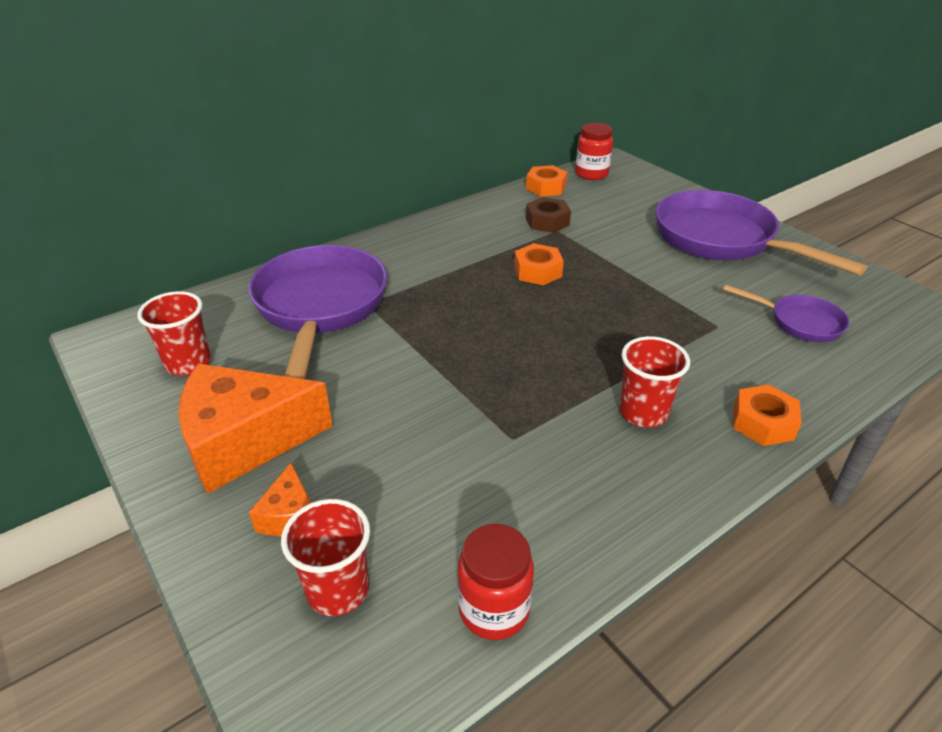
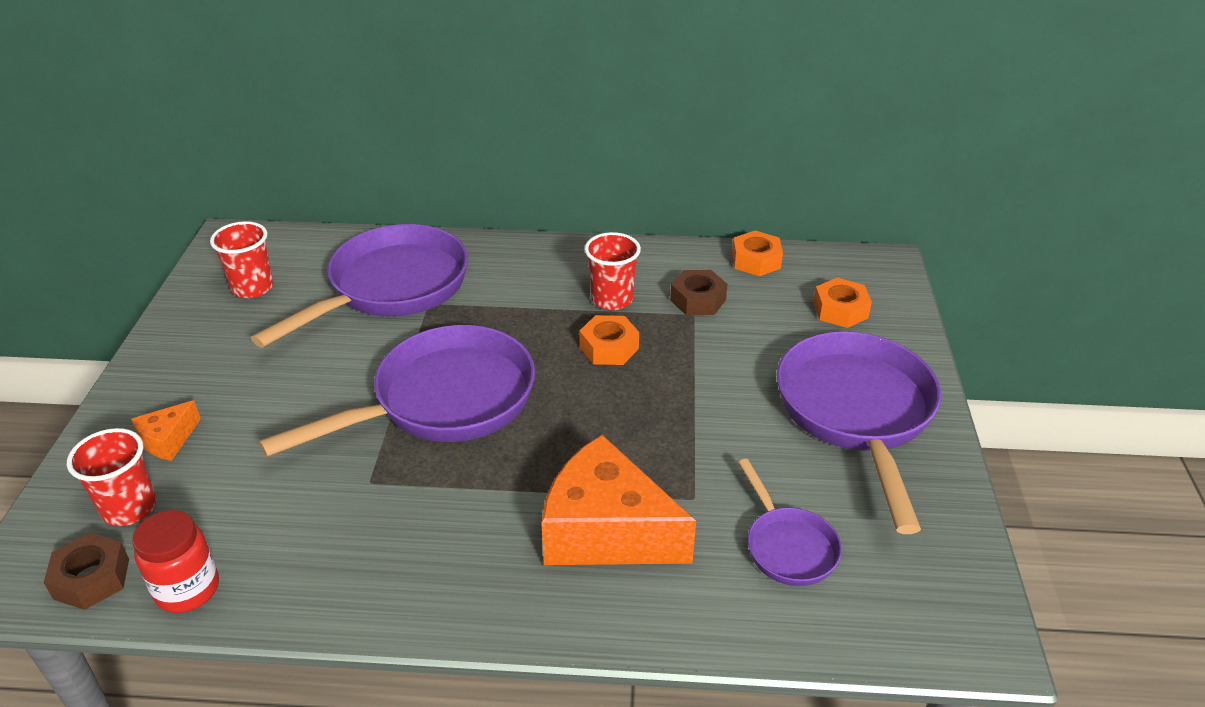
camera: 40 degrees right, 0 degrees up
(245, 441) = (211, 370): orange cheese -> orange cheese (606, 531)
(392, 669) = (92, 578): none -> brown nut
(480, 358) = (443, 401): none -> purple pan
(591, 174) = (832, 266): red jar -> none
(643, 413) = (496, 529): red cup -> red cup (612, 299)
(762, 423) = (582, 608): orange nut -> orange nut (840, 310)

